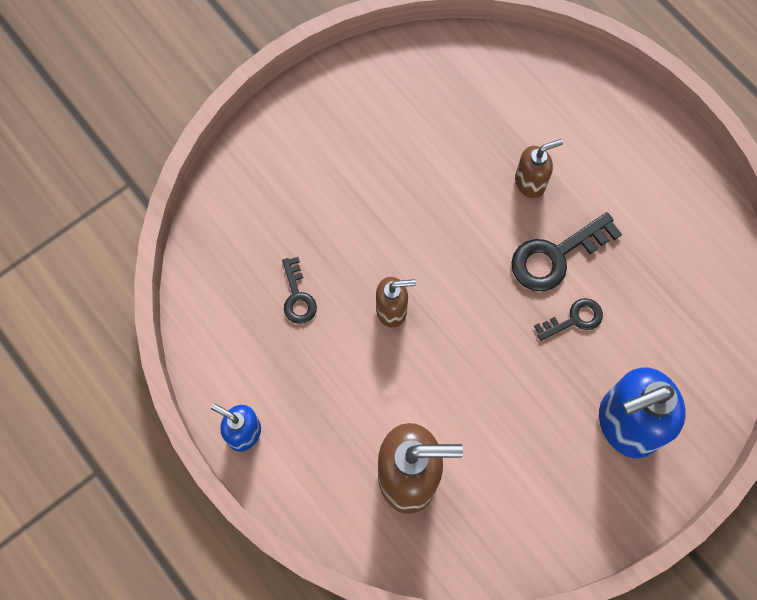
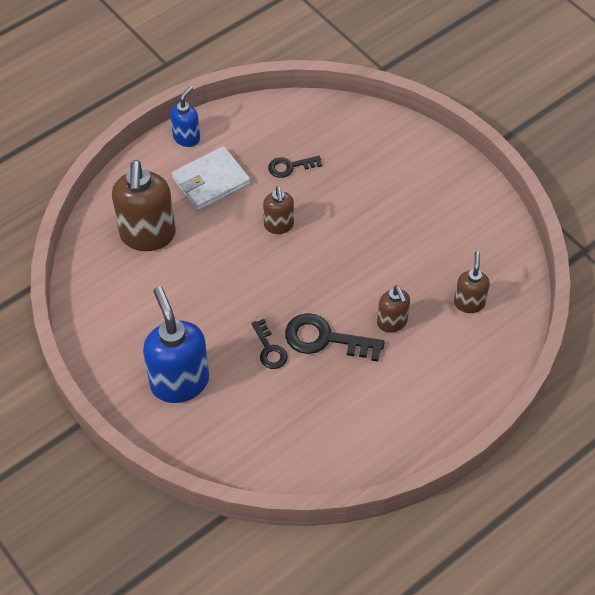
camera: 90 degrees right, 15 degrees down
(319, 397) = (211, 181): none -> white wallet
(500, 100) = (469, 303): none -> brown soap dispenser
(556, 256) = (325, 339): black key -> black key turned 45 degrees counterclockwise

